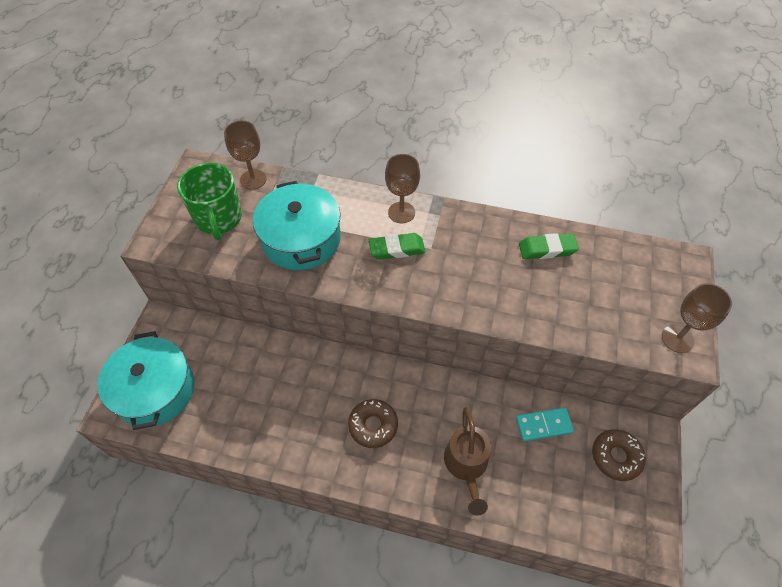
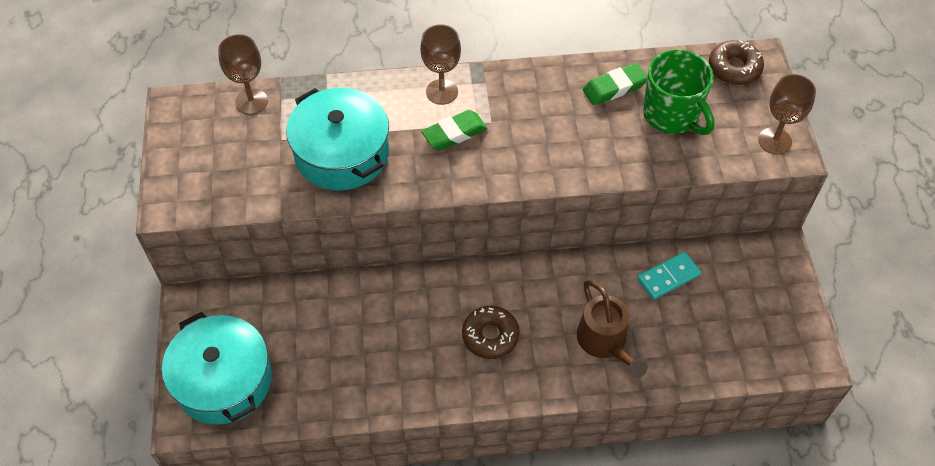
camera: 20 degrees left, 0 degrees up
(218, 219) = (233, 158): green mug -> green mug (672, 115)
(616, 457) = (751, 284): brown donut -> brown donut (734, 68)

